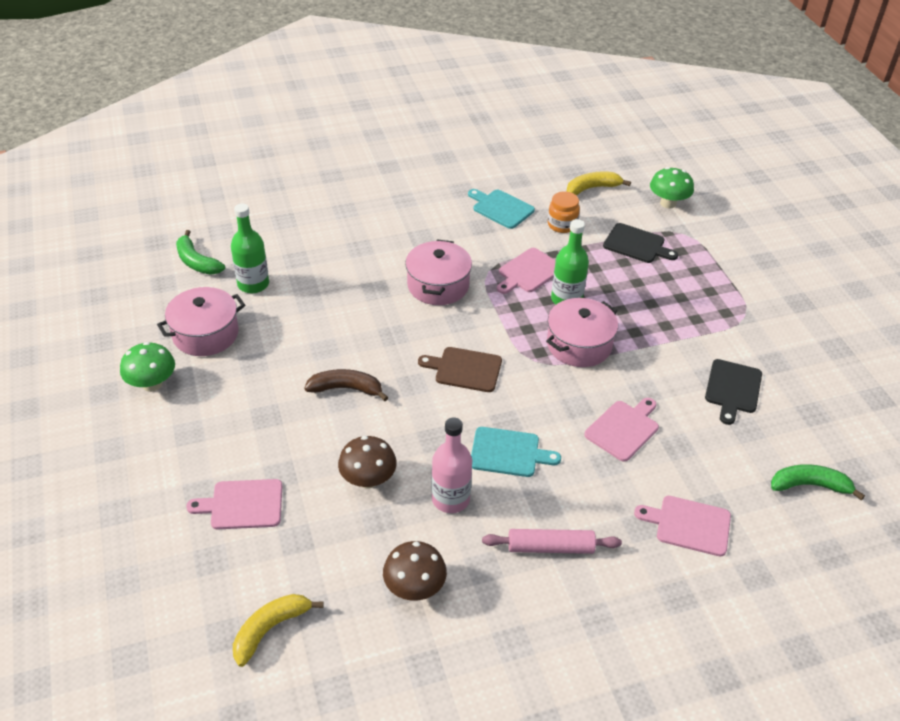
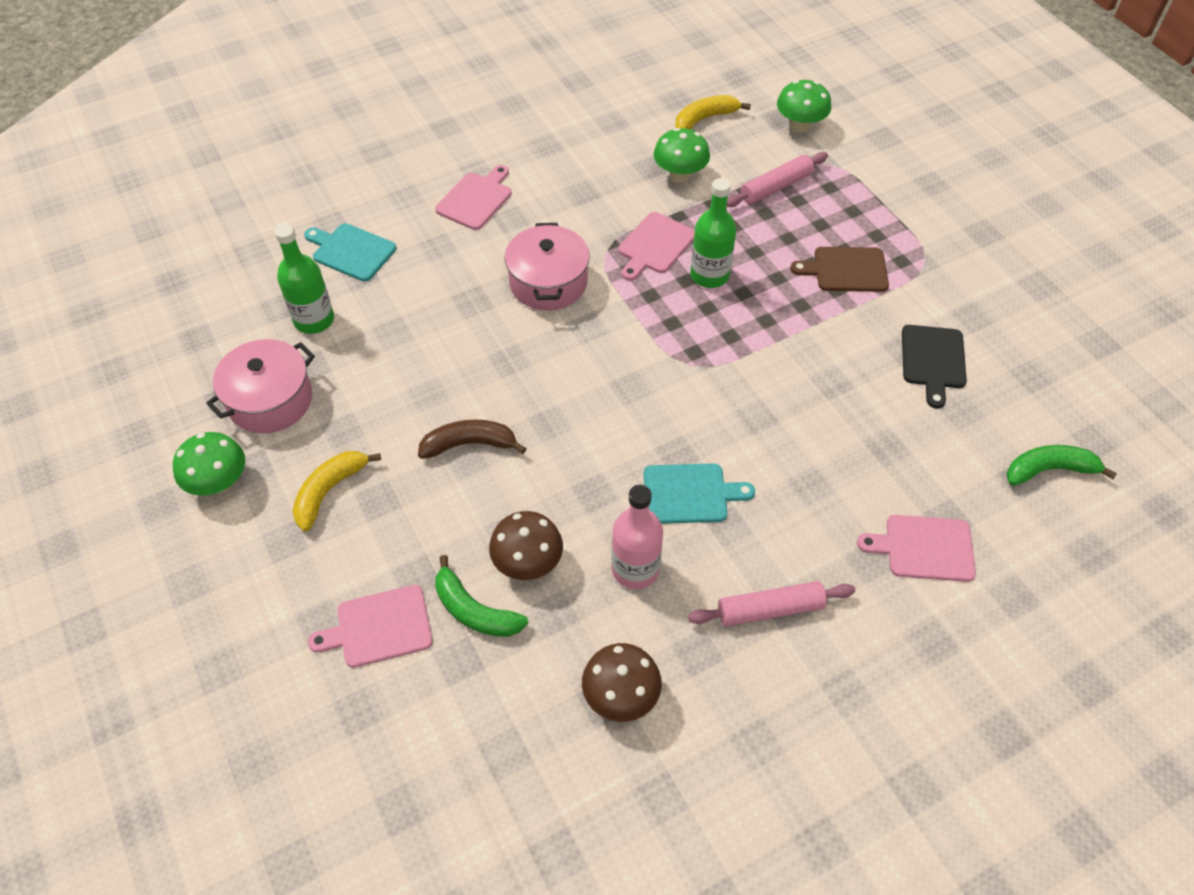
camera: 10 degrees left, 10 degrees up
(197, 262) = (232, 301): green banana -> green banana (474, 611)
(270, 629) = (457, 789): yellow banana -> yellow banana (329, 491)
(465, 369) = (609, 391): brown cutting board -> brown cutting board (846, 270)
(501, 208) = (600, 164): turquoise cutting board -> turquoise cutting board (351, 251)
(562, 225) = (680, 175): orange jar -> green mushroom
(579, 345) = (739, 334): pink pot -> none
(623, 429) = (819, 436): pink cutting board -> pink cutting board (476, 199)
(637, 244) = (776, 187): black cutting board -> pink rolling pin

